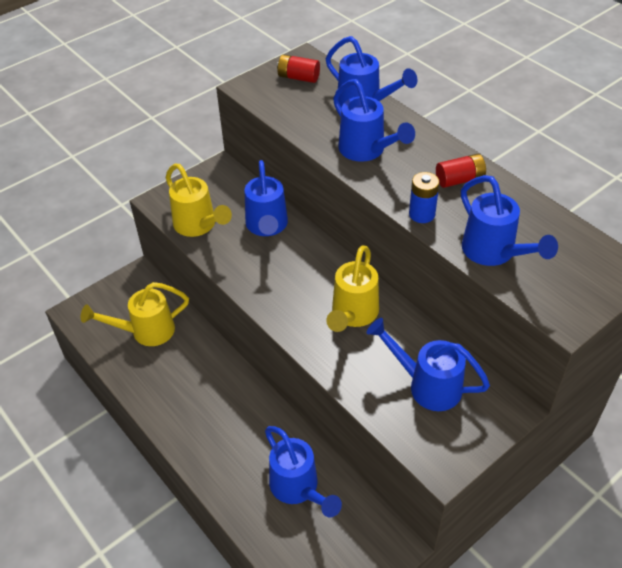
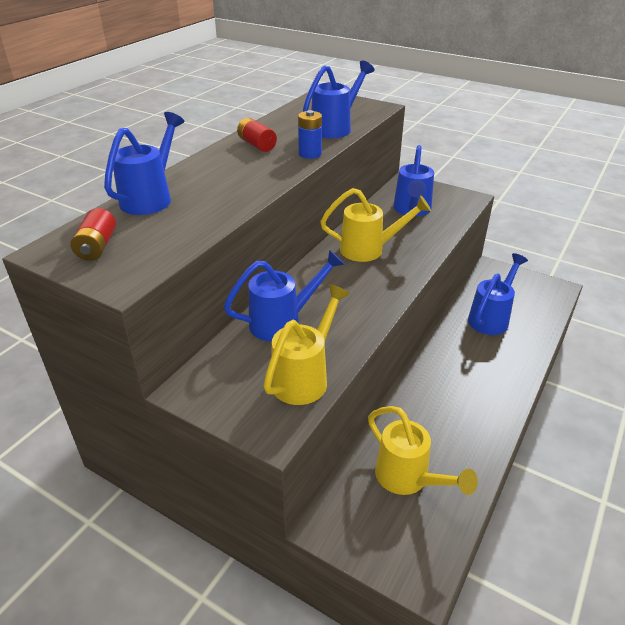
camera: 110 degrees left, 10 degrees down
(367, 151) = (234, 186): blue watering can -> none

